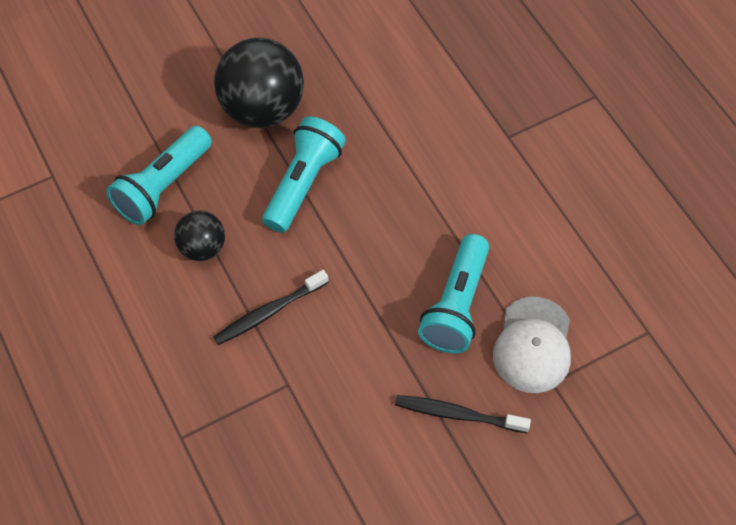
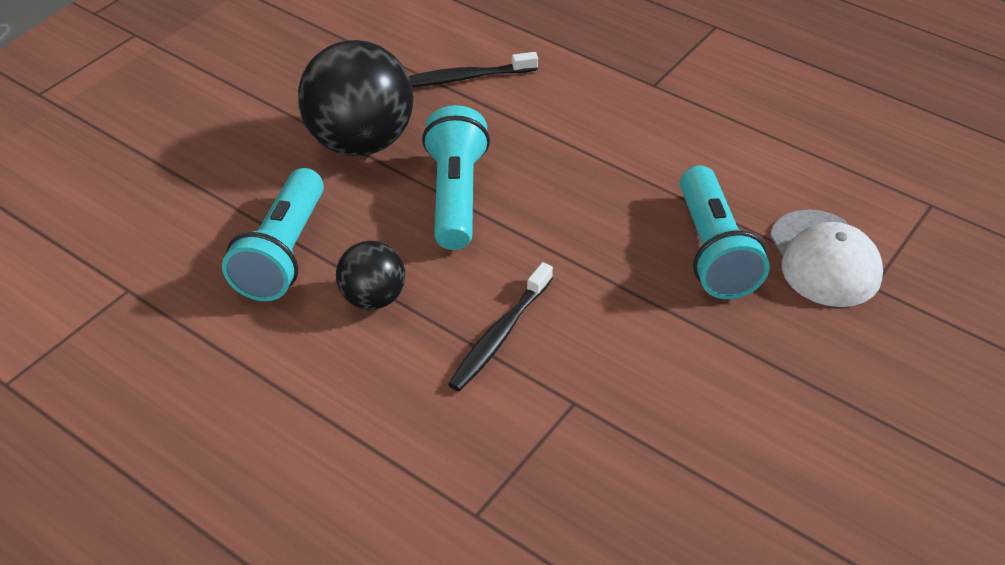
camera: 25 degrees left, 15 degrees down
(458, 414) = (796, 356): black toothbrush -> black toothbrush (464, 78)

